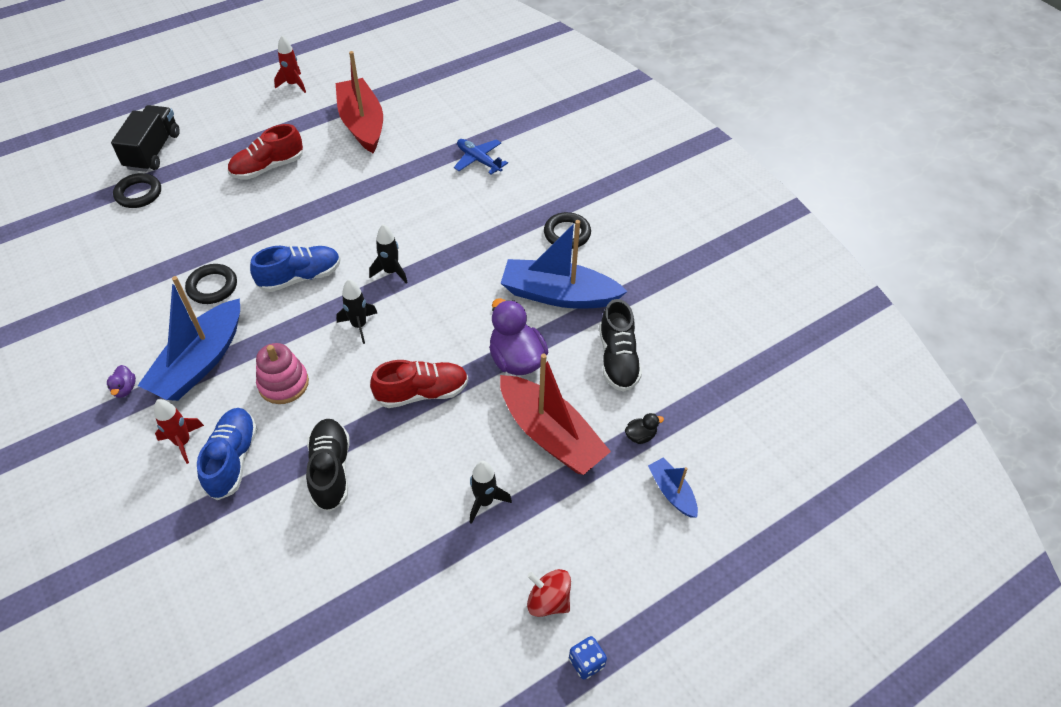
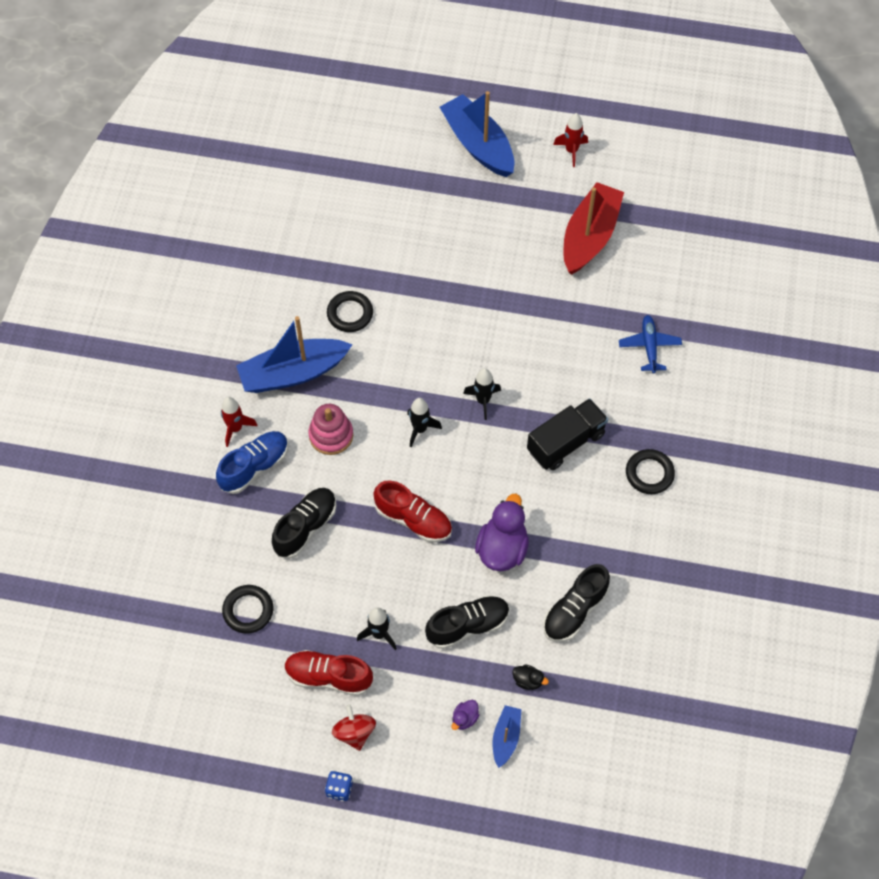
camera: 45 degrees right, 10 degrees up
(125, 389) = (232, 356): purple duck -> purple duck (464, 718)
(138, 194) = (366, 184): black ring -> black ring (248, 610)
(153, 151) = (408, 146): black truck -> black truck (565, 442)
(268, 167) = (478, 228): red shoe -> red shoe (328, 677)
(300, 277) = (415, 353): blue shoe -> none
(550, 435) = (468, 626): red boat -> black shoe
(558, 295) = (586, 522): blue boat -> blue boat (478, 144)

